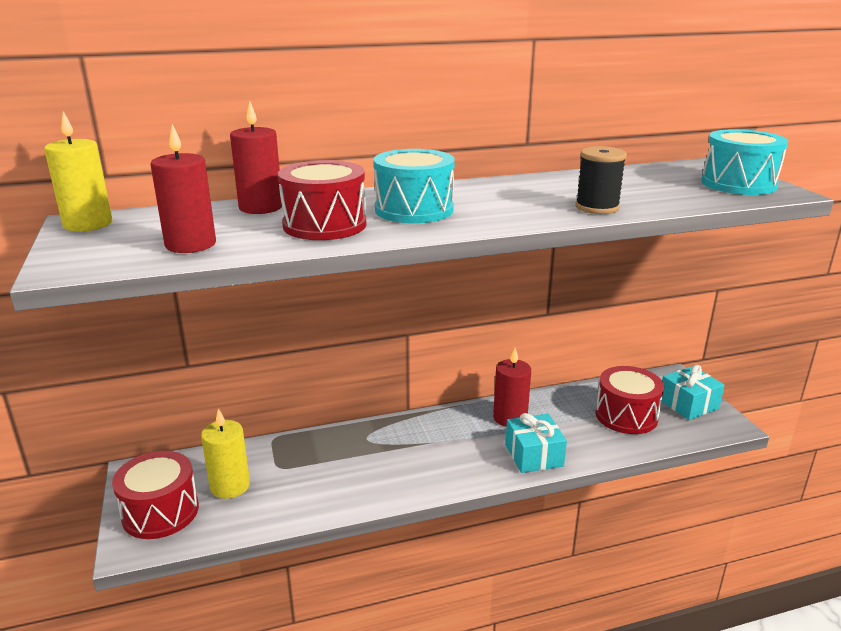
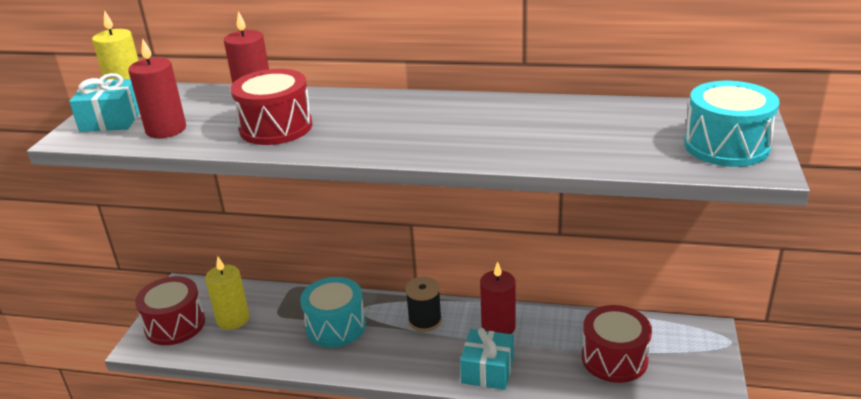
camera: 30 degrees right, 5 degrees up
(414, 210) = (363, 123): turquoise drum -> turquoise drum (335, 326)
(597, 207) = (526, 151): black spool -> black spool (425, 321)
(688, 404) = (694, 366): turquoise gift -> turquoise gift (111, 120)

